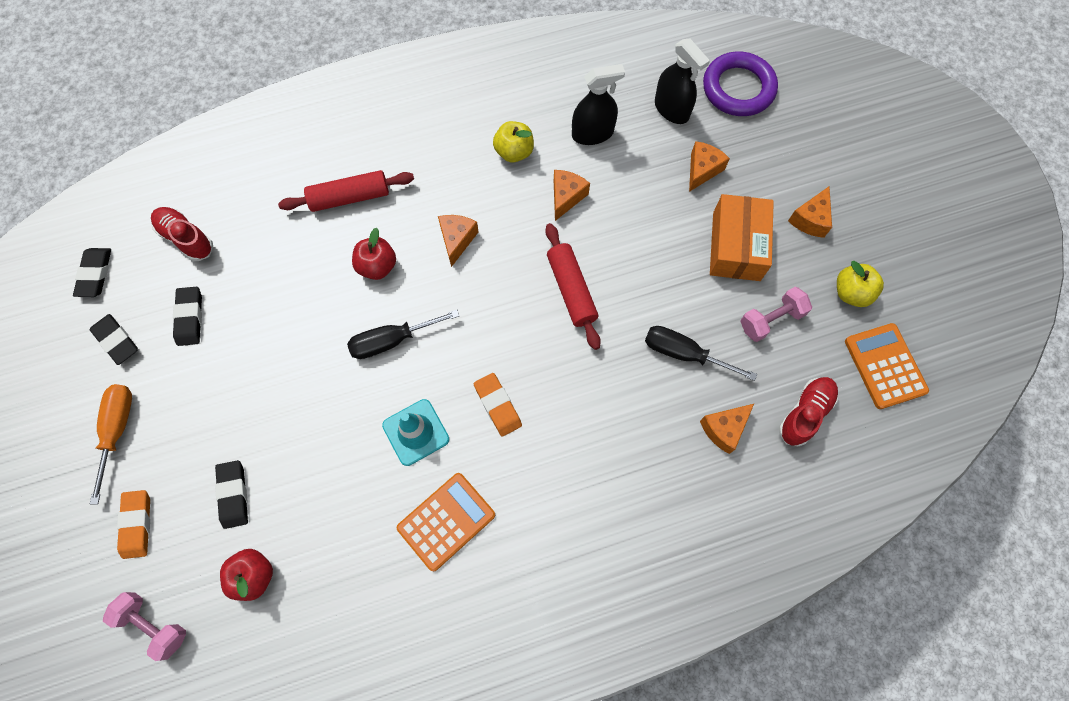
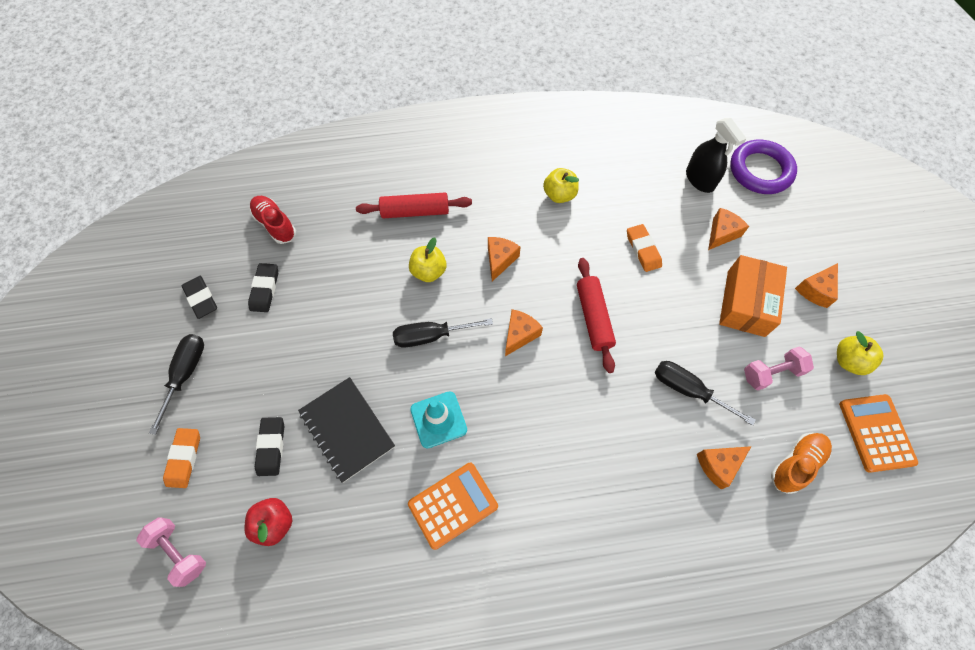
camera: 10 degrees right, 5 degrees down
(95, 274) = (196, 241): black eraser -> none
(117, 431) = (186, 374): orange screwdriver -> black screwdriver
(315, 460) = (347, 429): none -> black notebook
(377, 266) = (429, 271): red apple -> yellow apple
(497, 405) = (514, 408): orange eraser -> orange eraser (643, 249)
(566, 197) = (599, 238): orange cheese -> orange cheese (520, 335)
(592, 133) = (629, 189): black spray bottle -> none
(804, 413) = (796, 464): red shoe -> orange shoe

